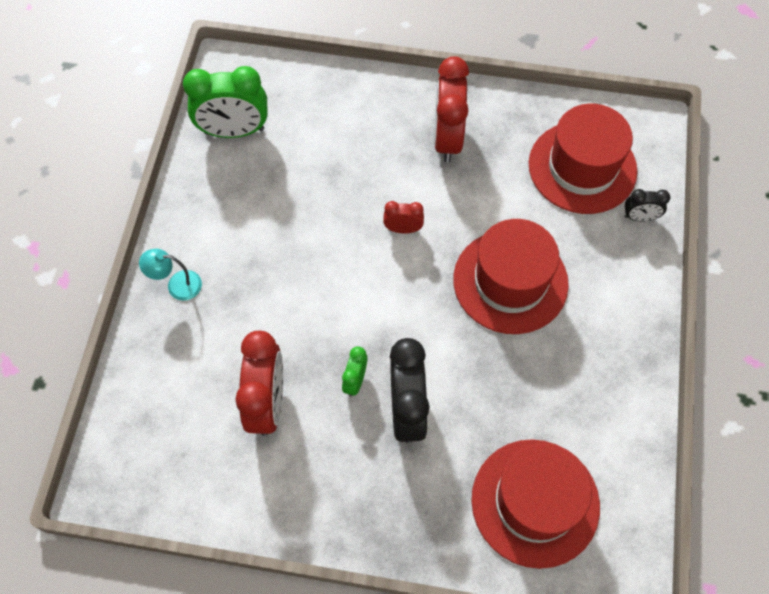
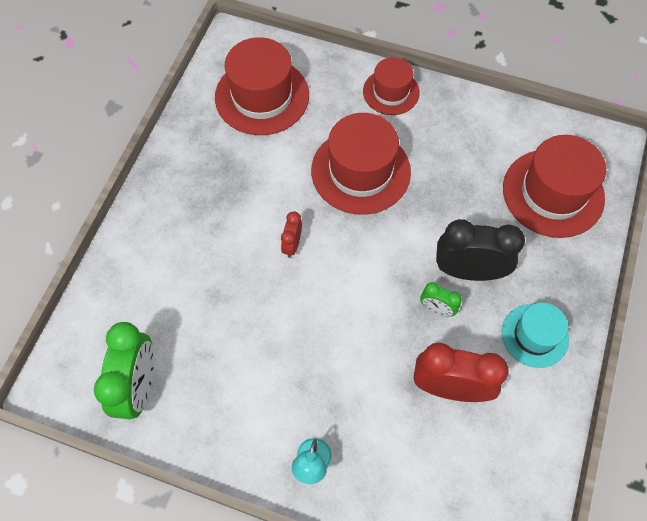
camera: 80 degrees left, 0 degrees up
(340, 489) = (534, 335): none -> turquoise hat
(447, 138) = (204, 192): red clock -> none
(630, 299) = (391, 92): none -> red hat
(639, 217) = (319, 68): black clock -> none

